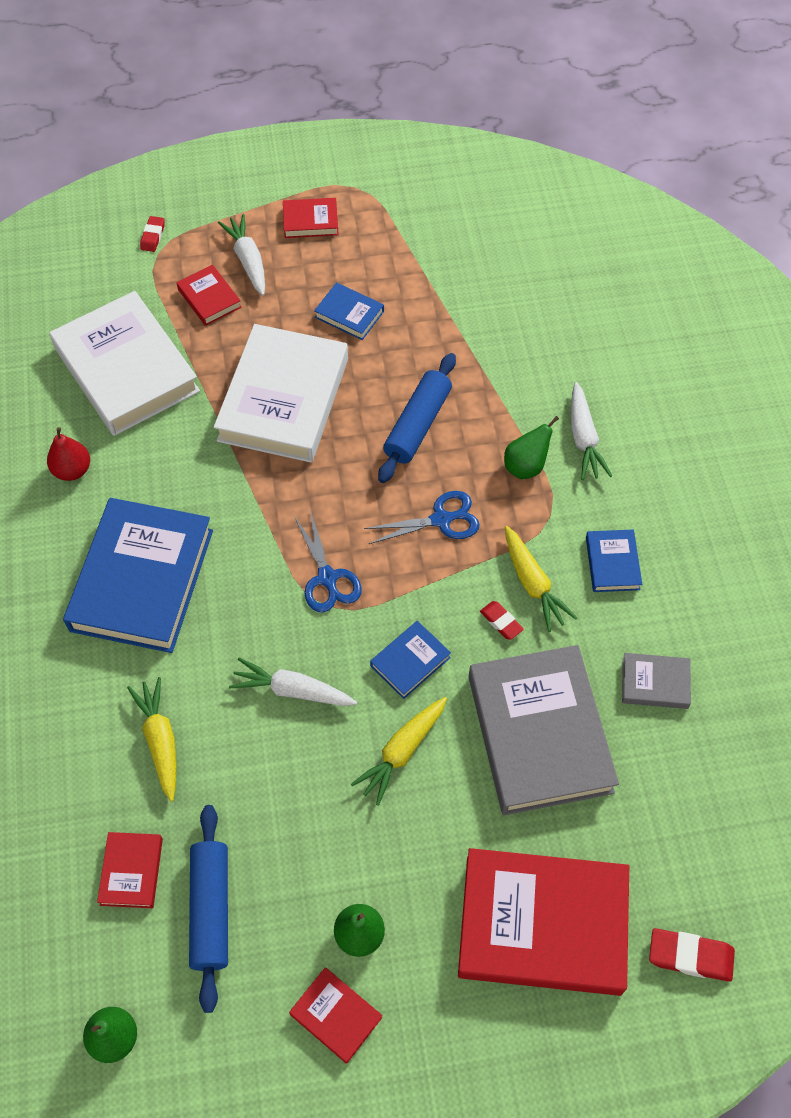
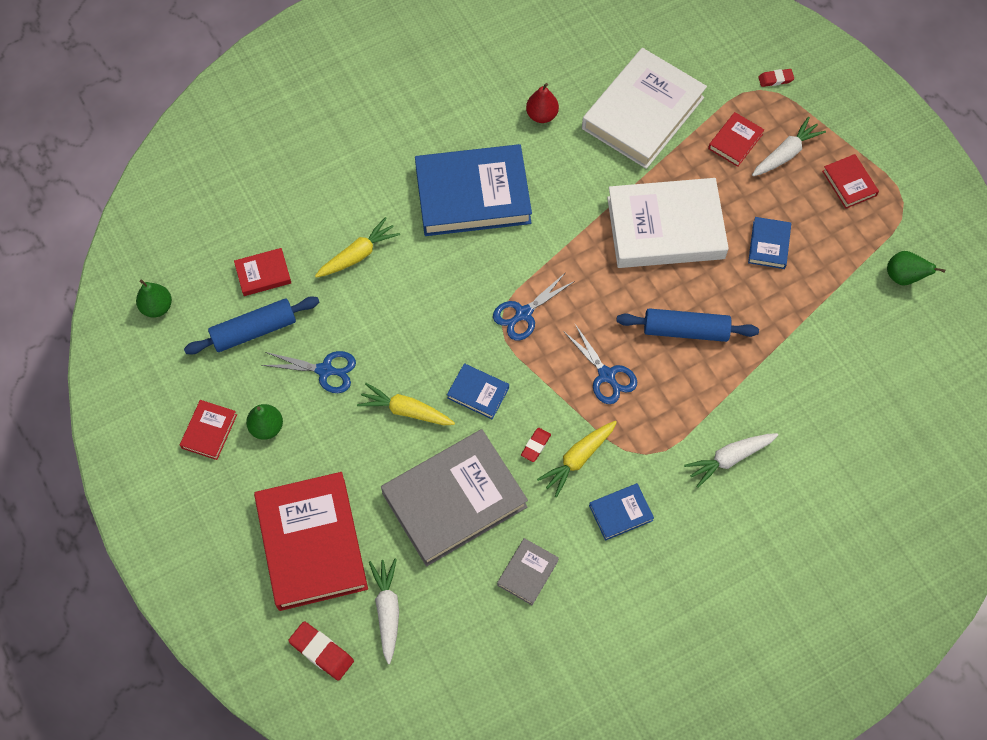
camera: 70 degrees right, 5 degrees up
(292, 690) = (426, 323): white carrot -> white carrot (387, 610)
(307, 833) = (325, 370): none -> blue scissors
(526, 466) = (683, 422): green pear -> green pear (903, 277)
(655, 683) = (527, 572): grey book -> grey book turned 45 degrees clockwise
(690, 956) = (321, 652): red eraser -> red eraser turned 45 degrees counterclockwise

